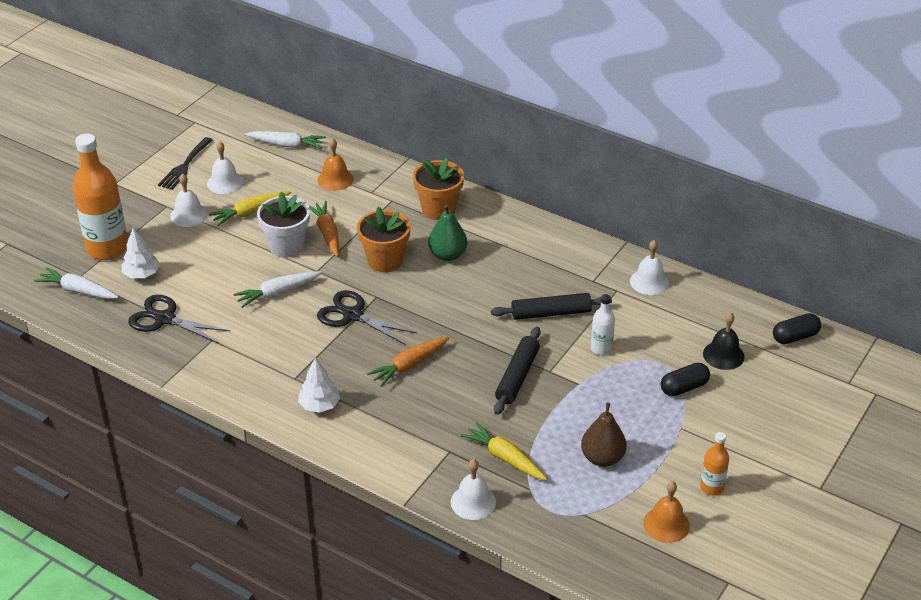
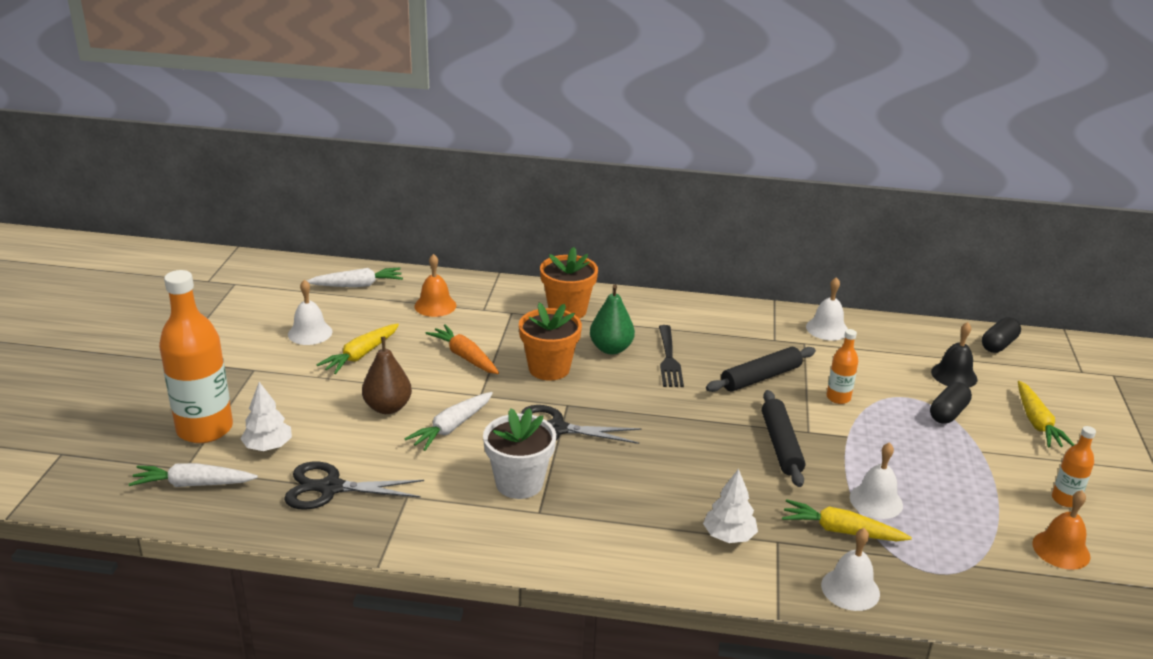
camera: 25 degrees left, 10 degrees down
(184, 166) = (250, 326): black fork -> black fork (669, 359)
(189, 215) = (287, 373): white bell -> white bell (876, 501)
(286, 246) = (427, 378): white flower pot -> white flower pot (519, 483)
(319, 405) = (591, 534): white tree -> white tree (729, 536)
(409, 365) = (658, 464): orange carrot -> none
(601, 348) = (838, 398): white bottle -> orange bottle
(602, 458) = (937, 502): brown pear -> brown pear (388, 407)
(755, 417) = (1037, 423): none -> yellow carrot

